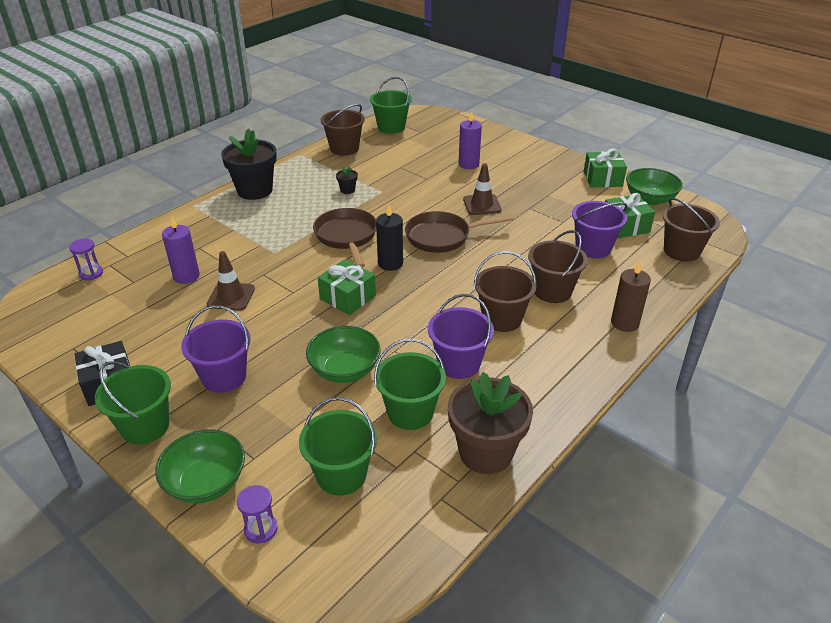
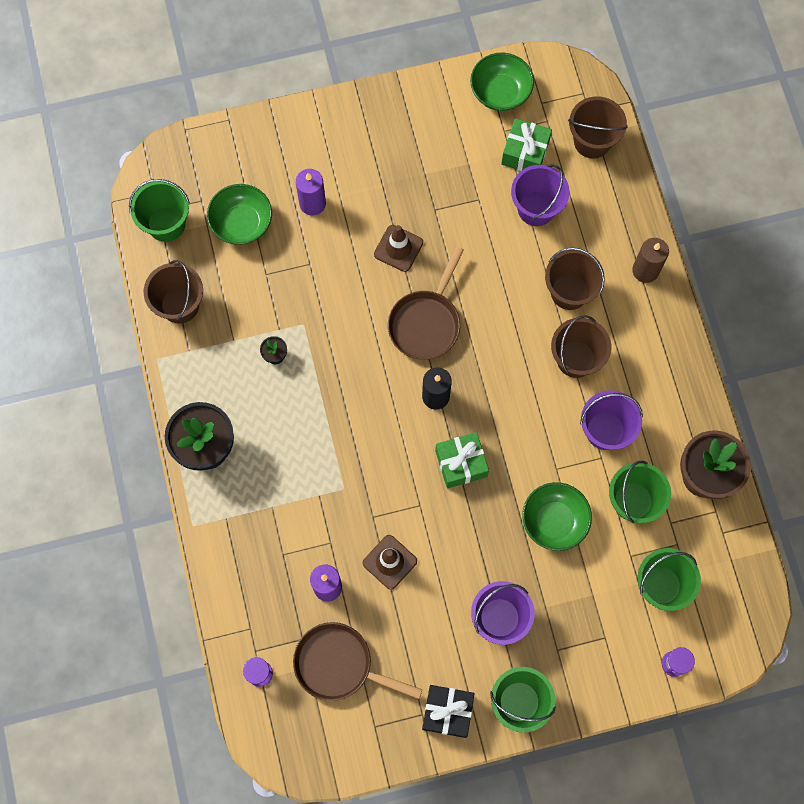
camera: 55 degrees left, 35 degrees up
(206, 483) = (608, 681): green bowl -> green bowl (242, 223)
(347, 237) = (364, 408): brown pan -> brown pan (339, 665)
(602, 179) = (436, 101): green gift -> none

